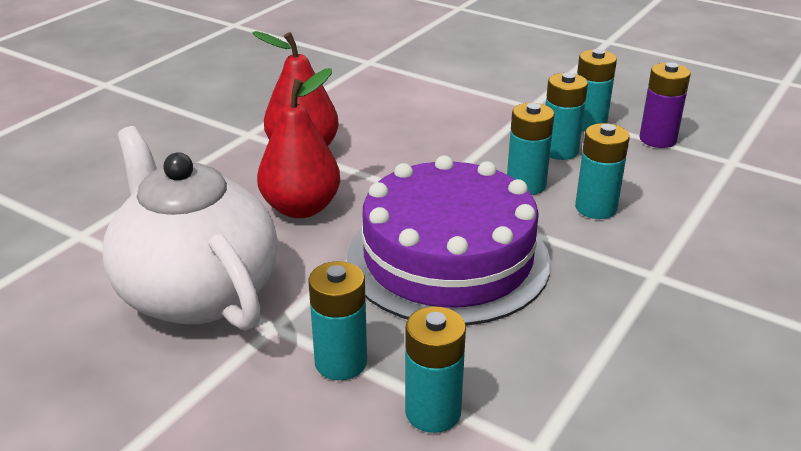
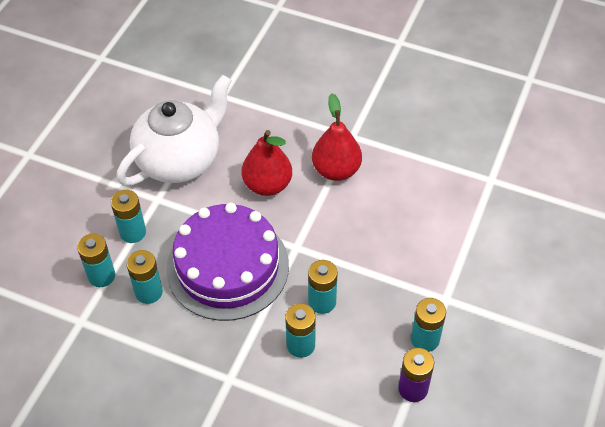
camera: 80 degrees right, 20 degrees up
(559, 151) = (376, 320): turquoise battery -> turquoise battery (148, 292)

